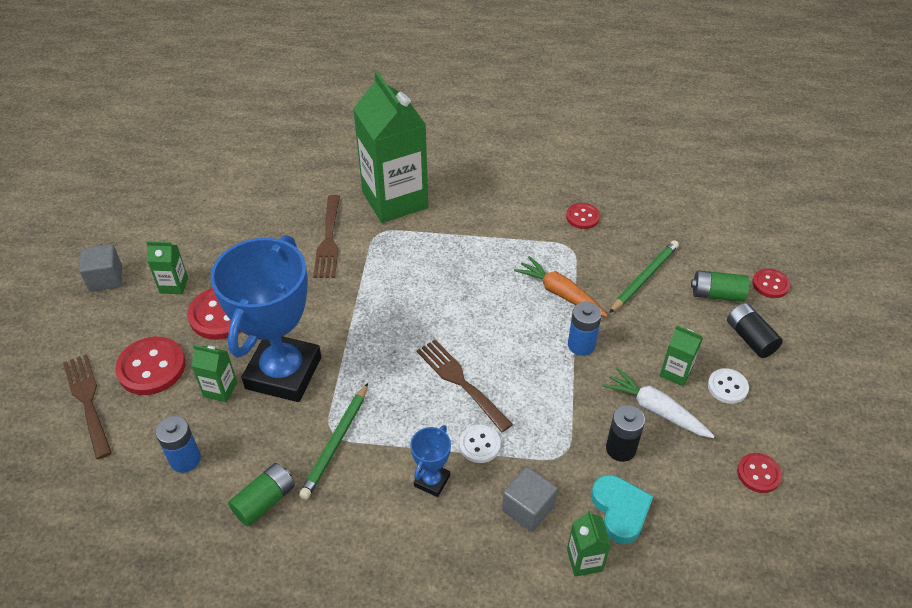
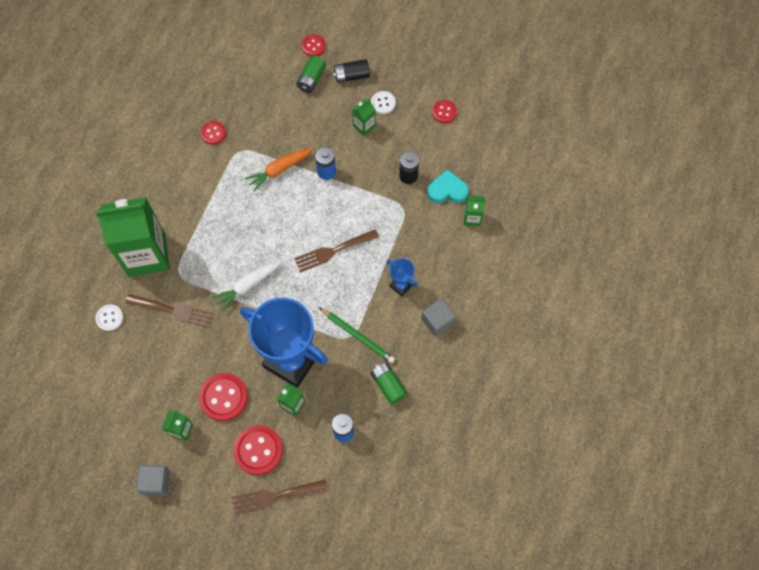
camera: 75 degrees left, 20 degrees up
(479, 444) = (383, 252): white button -> white button (110, 318)
(528, 508) = (433, 237): grey cube -> grey cube (437, 321)
(644, 278) = (283, 115): green pencil -> none
(655, 409) = (387, 147): white carrot -> white carrot (247, 285)

